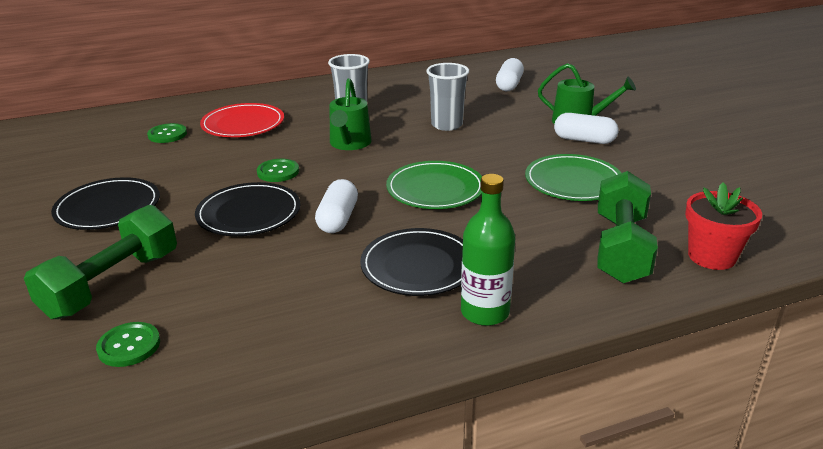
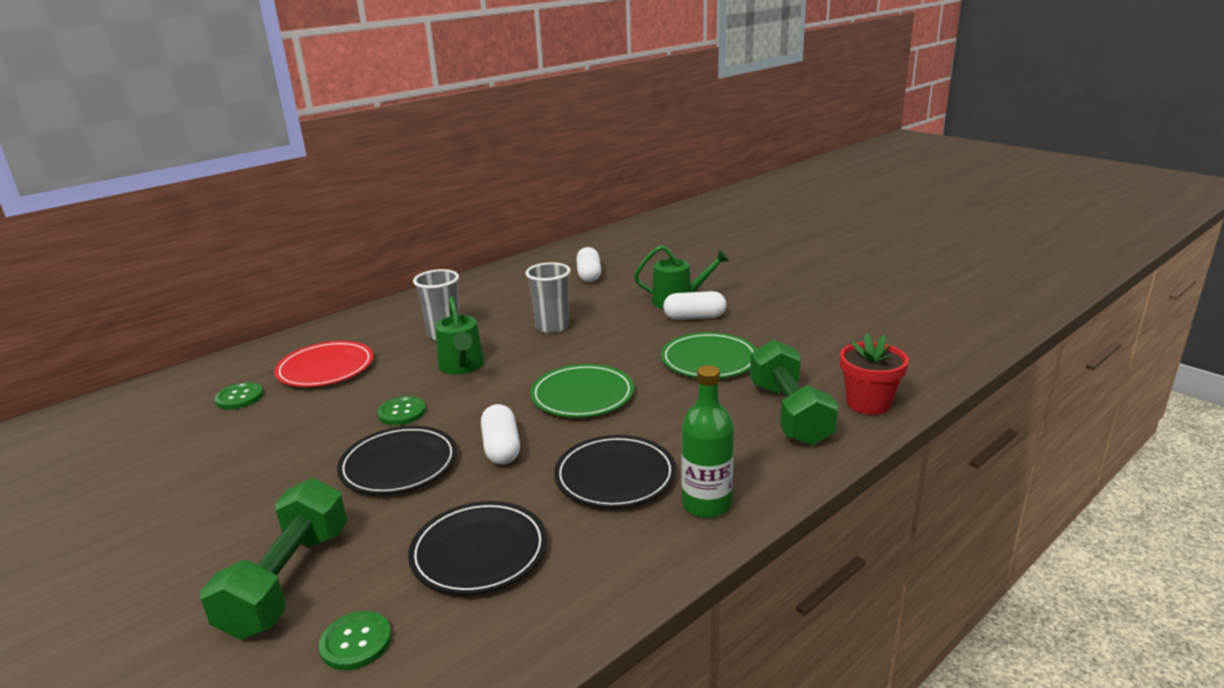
camera: 20 degrees left, 5 degrees down
(108, 208) = (221, 497): black plate -> black plate (479, 551)

